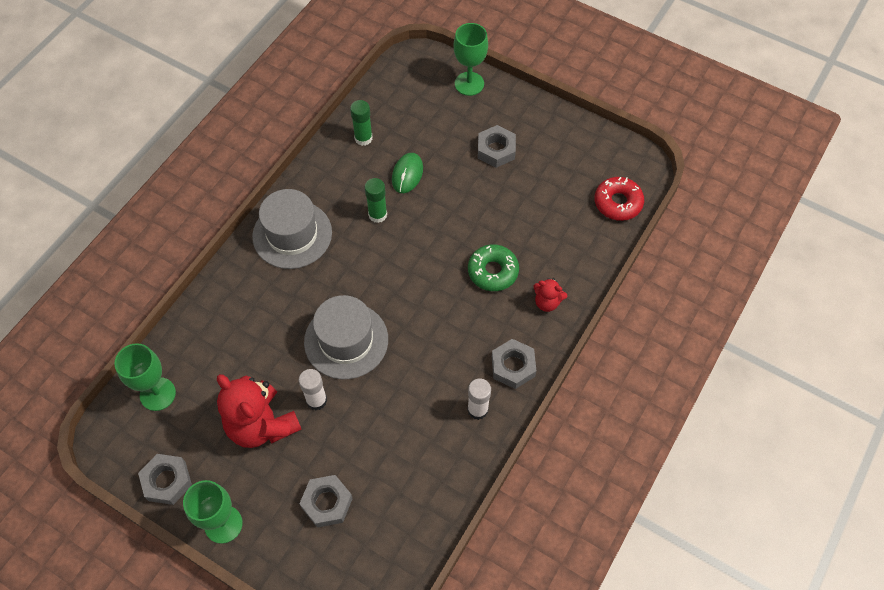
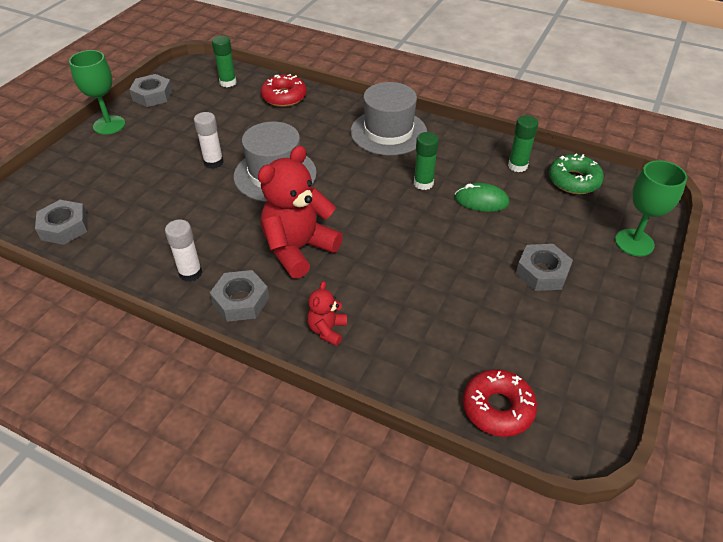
camera: 85 degrees right, 15 degrees down
(157, 394) = (228, 82): green goblet -> green glue stick
(204, 331) = (284, 97): none -> red donut
(262, 425) = (194, 135): red teddy bear -> red teddy bear (298, 249)
(327, 503) = (112, 177): grey nut -> grey nut (64, 227)
(493, 271) = (365, 277): green donut -> green donut (573, 181)

